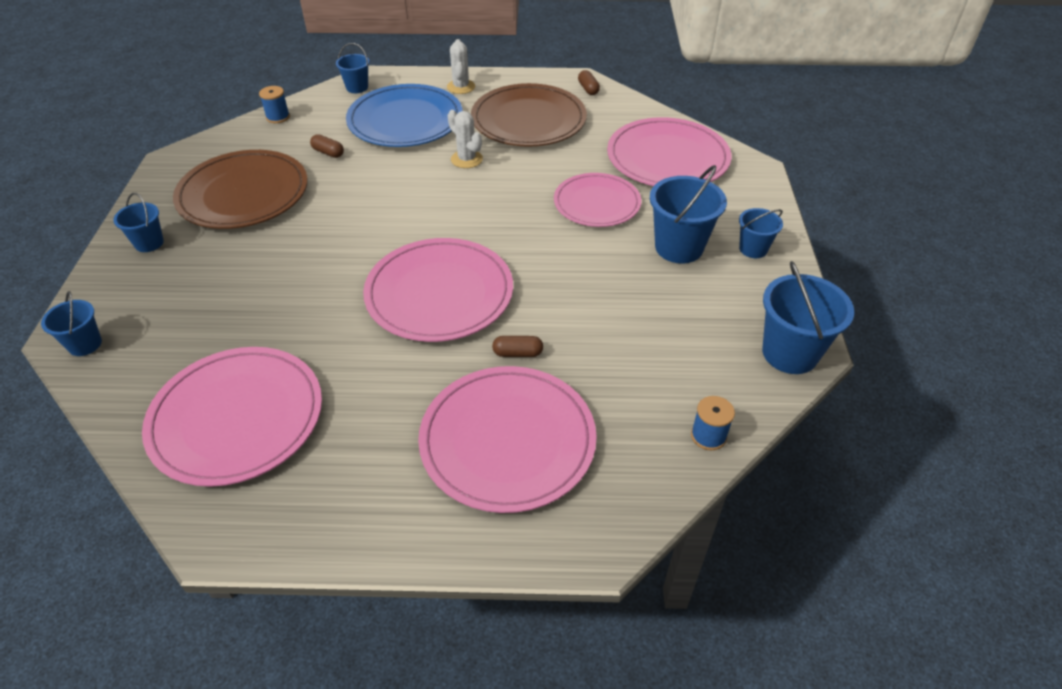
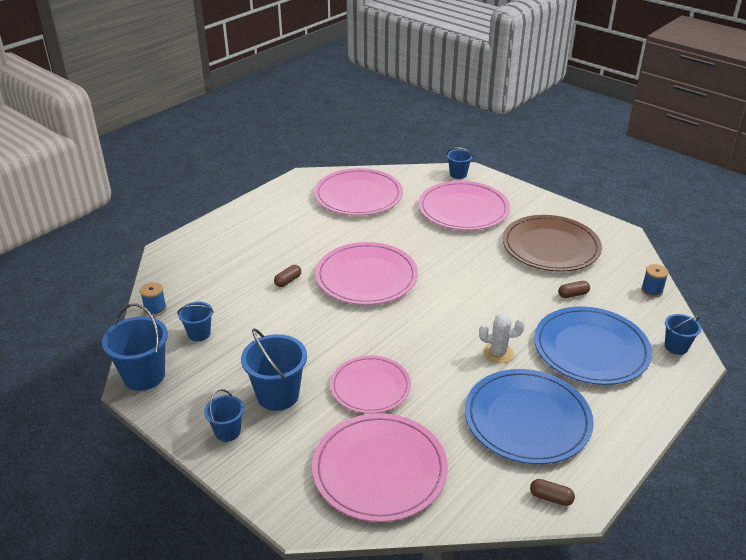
camera: 130 degrees right, 10 degrees down
(149, 243) = (528, 206): blue bucket -> blue bucket (199, 334)
(461, 87) = (628, 408): white cactus -> none
(507, 440) = (244, 253): pink plate -> pink plate (463, 209)
(528, 120) = (527, 419): brown plate -> blue plate

